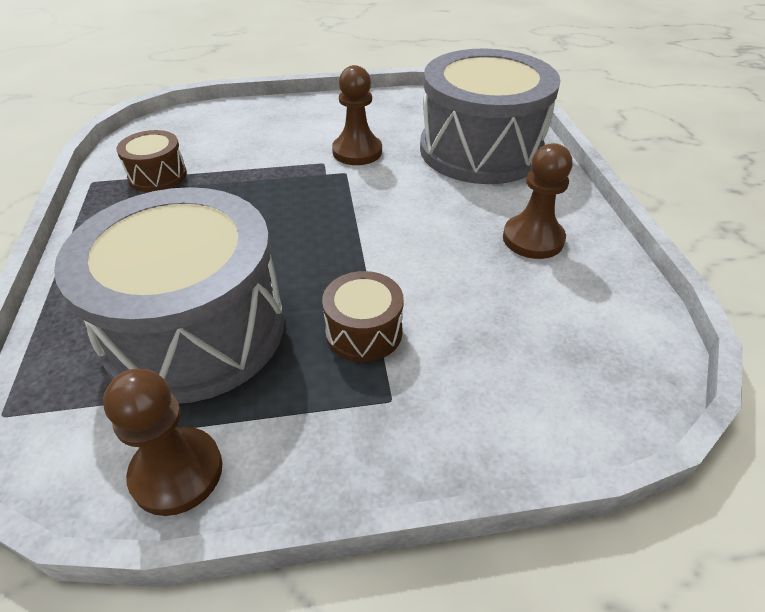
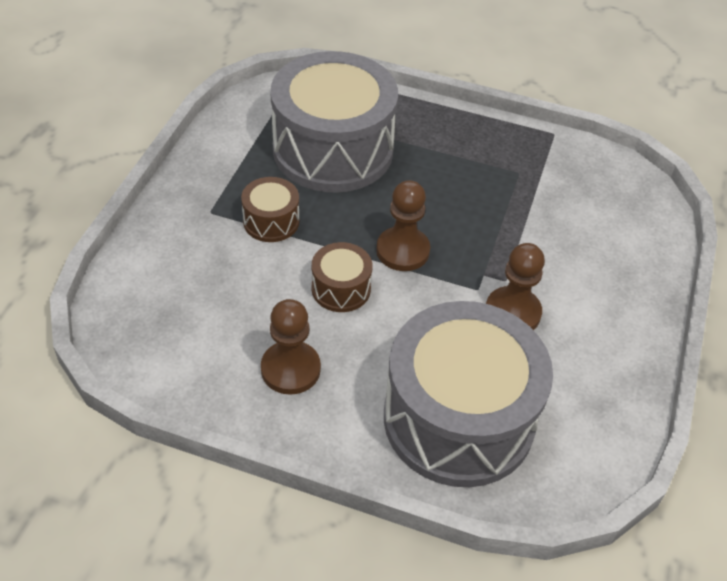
camera: 115 degrees right, 5 degrees up
(157, 176) = (542, 169): brown drum -> brown drum (341, 289)
(177, 472) = (236, 123): brown pawn -> brown pawn (402, 251)

